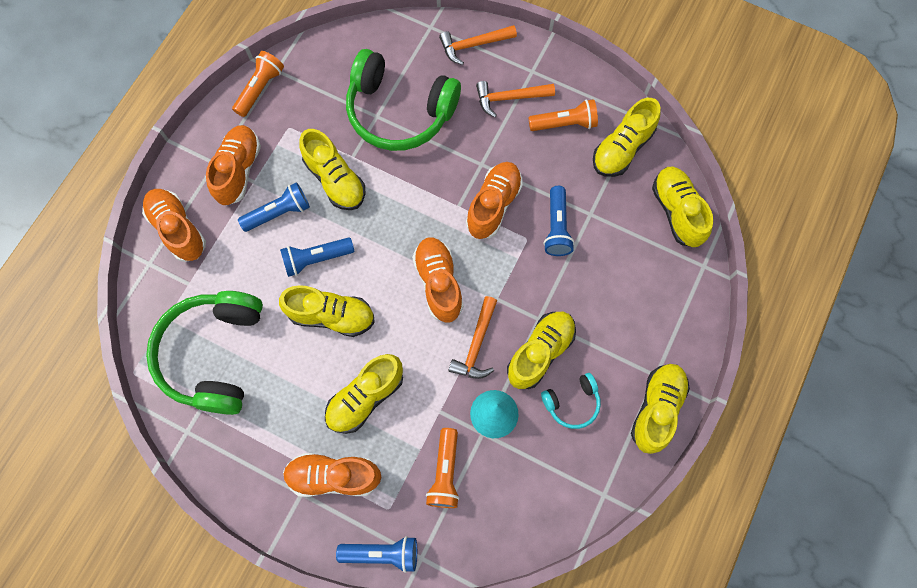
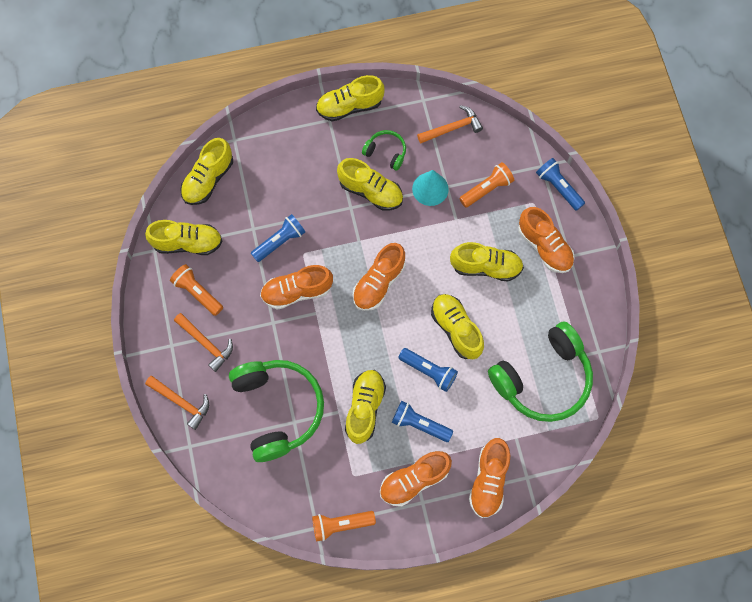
camera: 130 degrees left, 0 degrees up
(476, 344) = (398, 230): orange hammer -> orange hammer (452, 128)
(540, 352) = (371, 191): yellow shoe -> yellow shoe turned 150 degrees counterclockwise
(572, 402) = (386, 152): turquoise headphones -> green headphones

